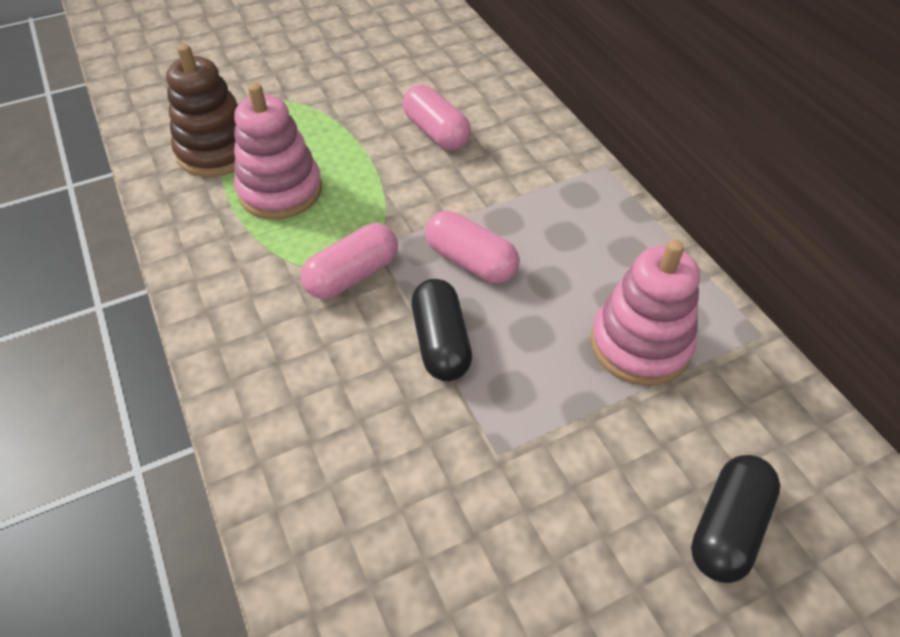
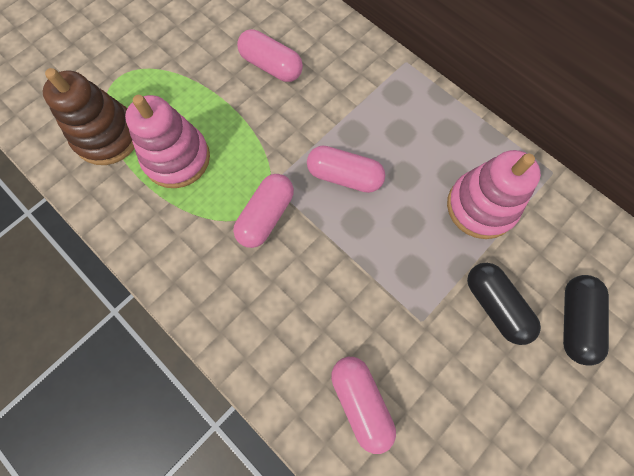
camera: 20 degrees left, 20 degrees up
(367, 523) = (361, 402): none -> pink capsule
(441, 342) = (351, 250): black capsule -> black capsule (495, 305)

